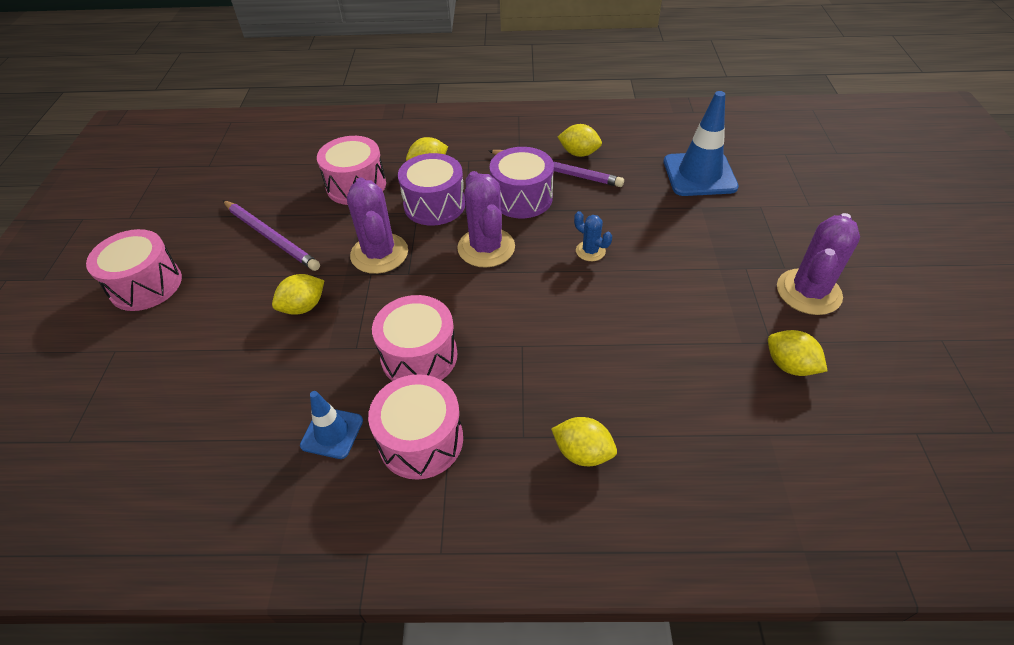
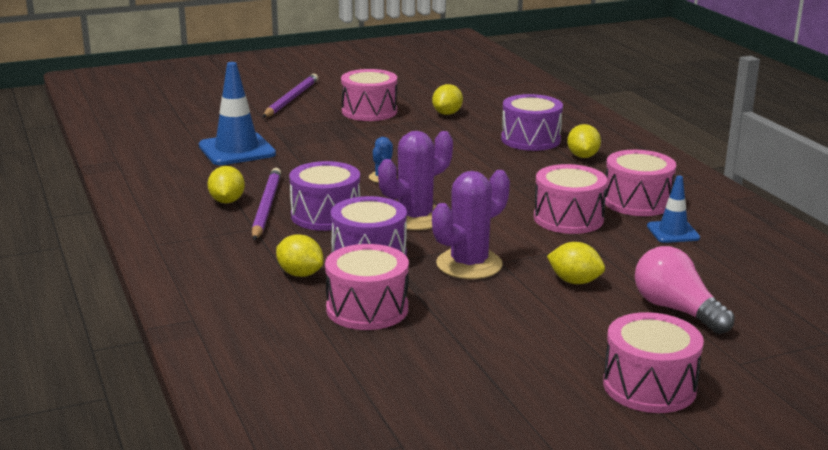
camera: 115 degrees left, 25 degrees down
(208, 352) = (676, 310): none -> pink light bulb
(271, 237) = (500, 334): purple pencil -> purple pencil (291, 99)
(663, 420) = (530, 139): none -> purple drum
(808, 292) = (369, 111): purple cactus -> pink drum

